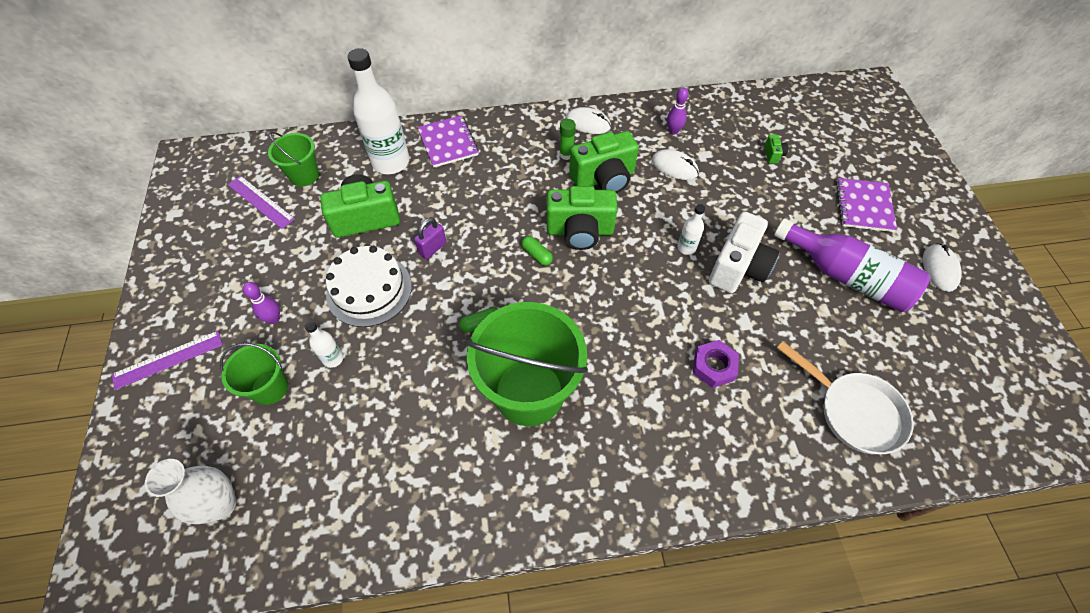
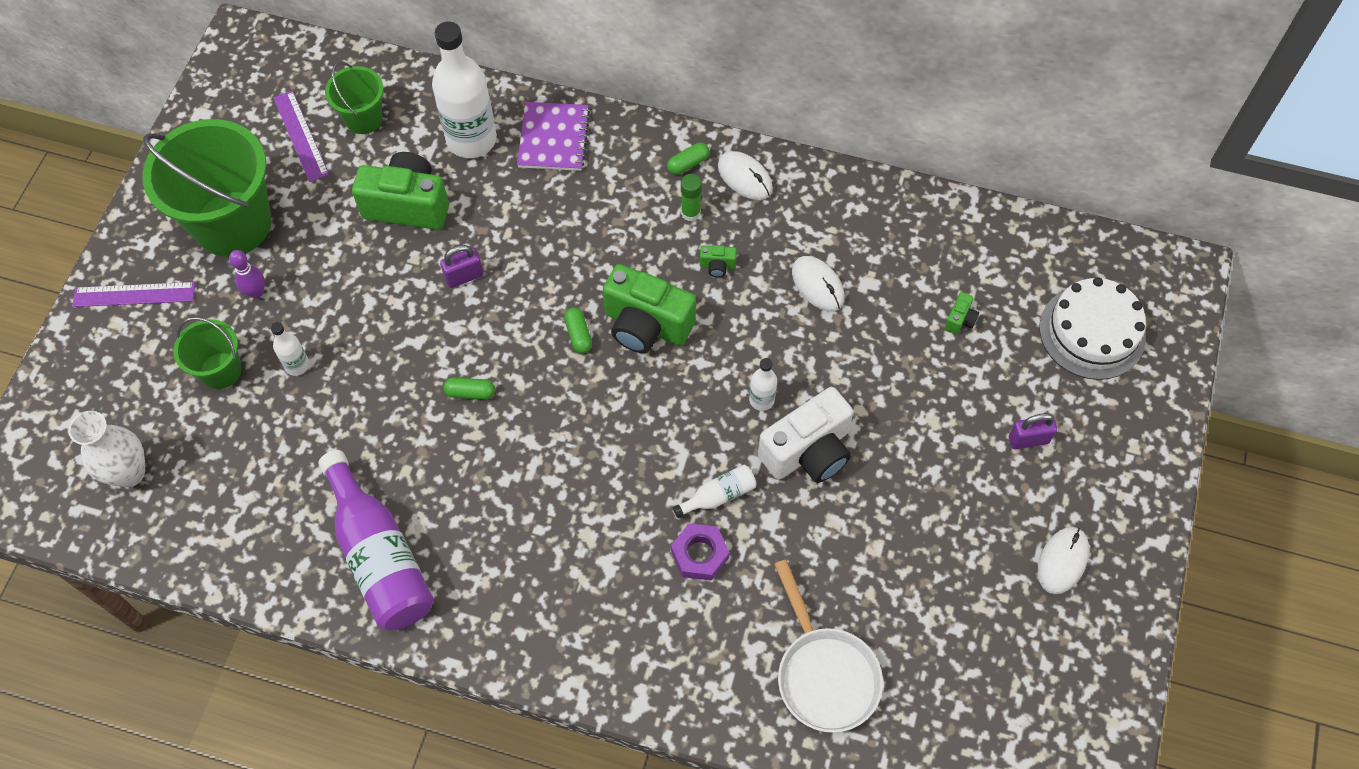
camera: 25 degrees right, 5 degrees up
(369, 290) = (370, 300): white cake -> white cake (1092, 332)
(529, 392) = (480, 493): green bucket -> green bucket (233, 224)
(547, 128) = (688, 164): none -> green capsule
(604, 179) = (717, 266): green camera -> green camera, size x0.41
(673, 131) = (850, 233): purple bowling pin -> none
(699, 321) = (718, 496): none -> white bottle
(846, 276) = (935, 519): purple bottle -> purple bottle (379, 556)
(863, 206) = (1028, 440): purple notebook -> purple padlock

